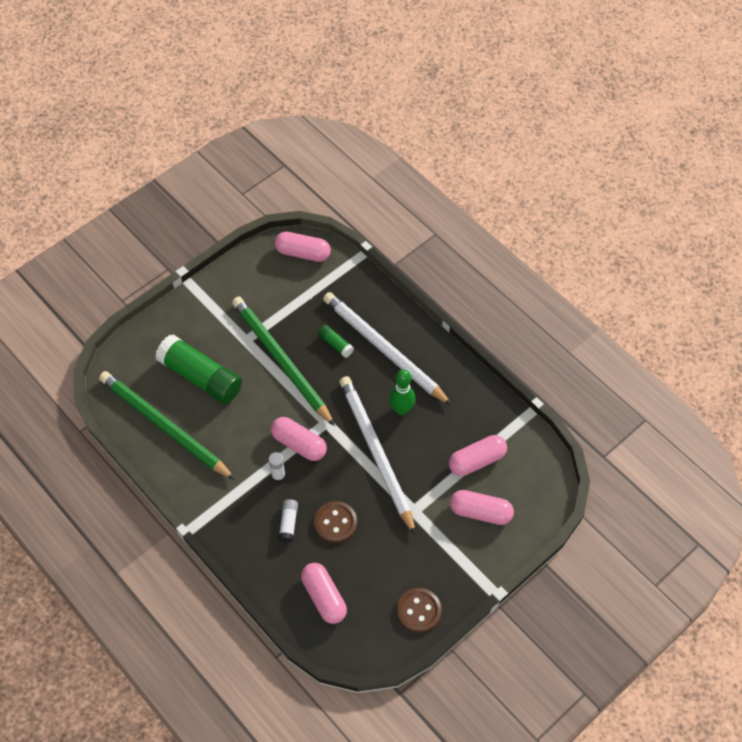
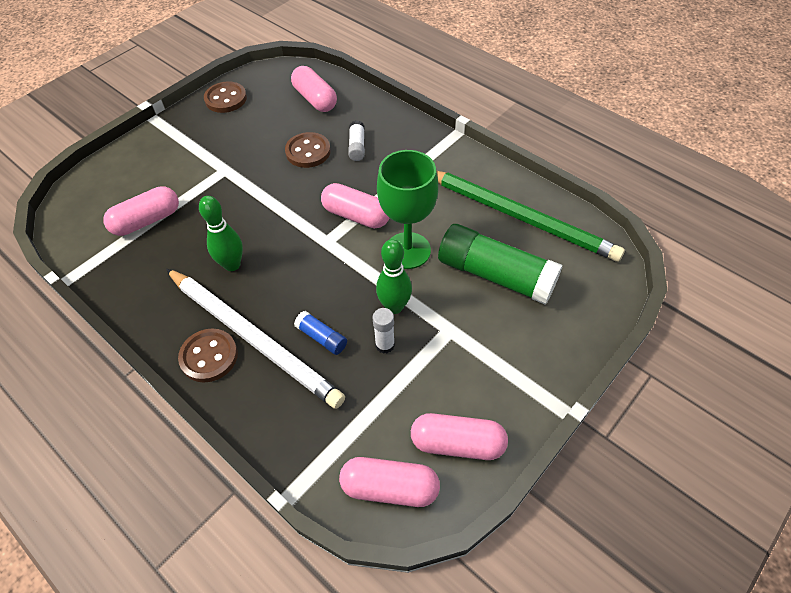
camera: 175 degrees right, 5 degrees down
(262, 406) = (407, 250): none -> green goblet
(278, 475) = (375, 184): white glue stick -> white glue stick (385, 345)
(281, 361) = (394, 307): green pencil -> green bowling pin
(335, 344) = (322, 338): green glue stick -> blue glue stick
(376, 453) = (265, 216): white pencil -> none
(414, 340) = (209, 356): none -> brown button
(480, 512) = (152, 175): pink capsule -> pink capsule (457, 443)

